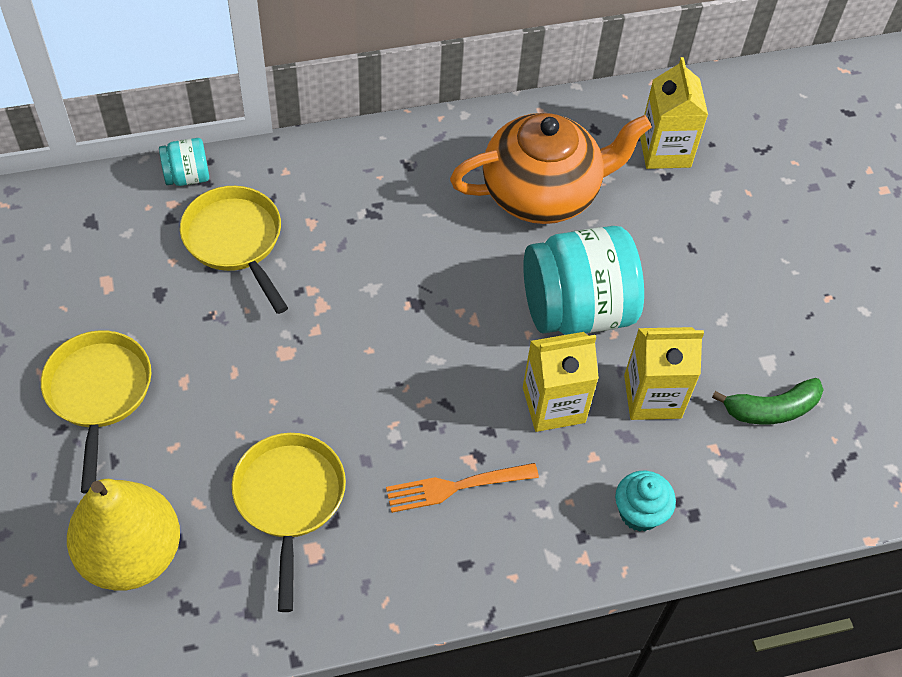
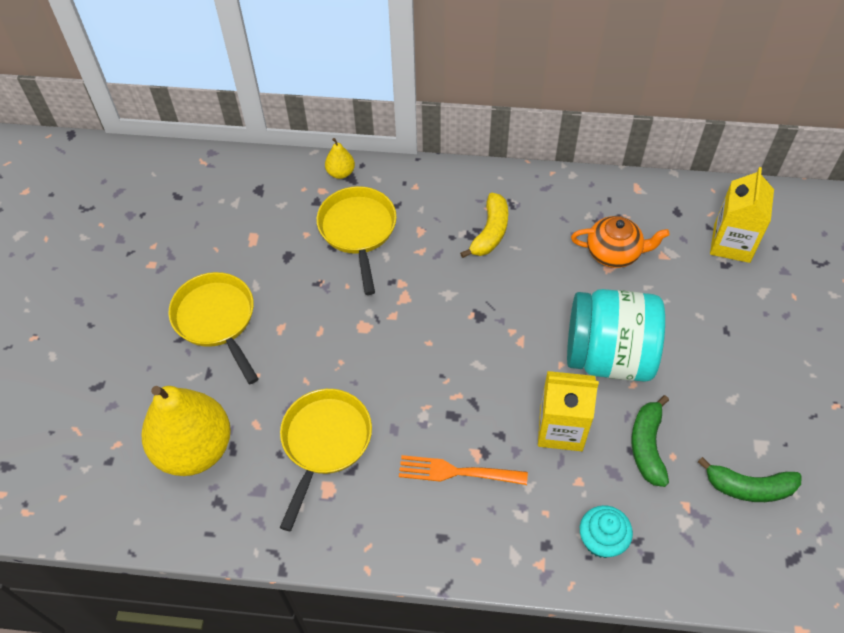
camera: 25 degrees right, 0 degrees up
(99, 393) = (217, 319): yellow pan -> yellow pan turned 45 degrees counterclockwise
(187, 176) = (340, 173): turquoise jar -> yellow pear
(394, 204) = (490, 232): none -> yellow banana
(542, 192) = (614, 253): orange teapot -> orange teapot, size x0.56
(652, 396) = (647, 446): yellow carton -> green banana

